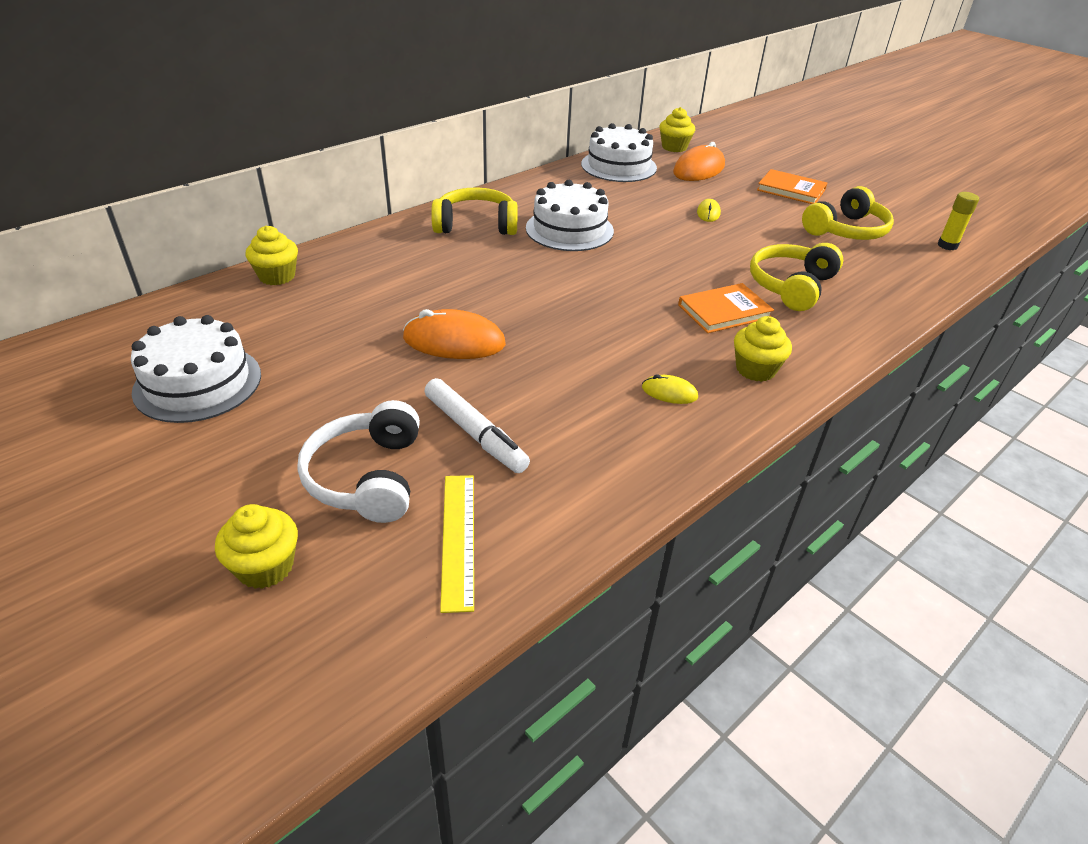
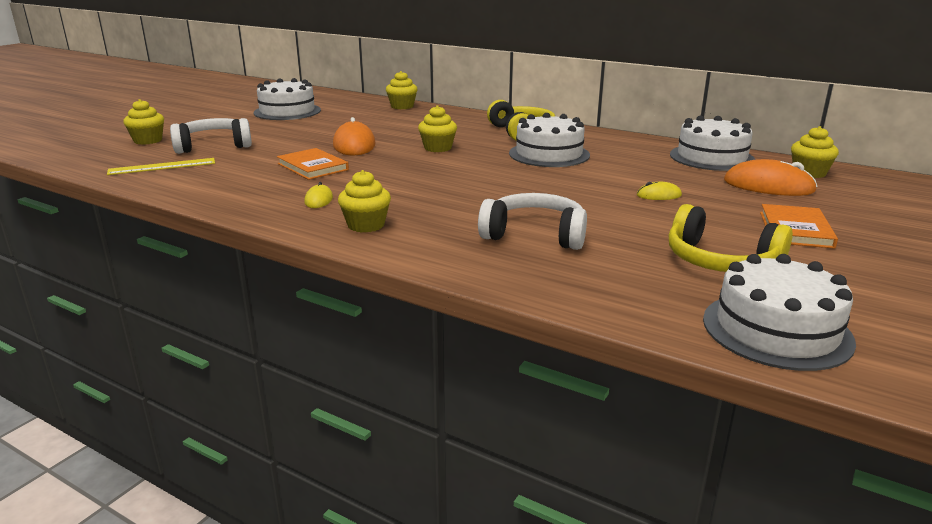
camera: 75 degrees right, 15 degrees down
(475, 433) = (255, 159): white marker -> none
(508, 285) = (438, 148): none -> yellow cupcake
(724, 311) = (457, 210): orange book -> orange book (313, 167)
(791, 286) = (535, 235): yellow headphones -> white headphones
(947, 245) = (776, 330): yellow glue stick -> white cake

